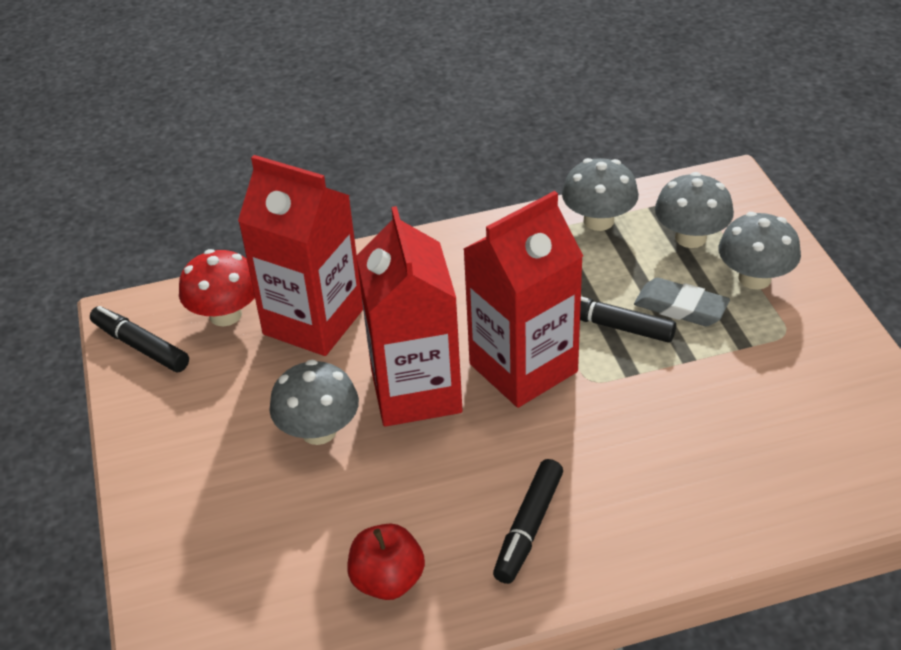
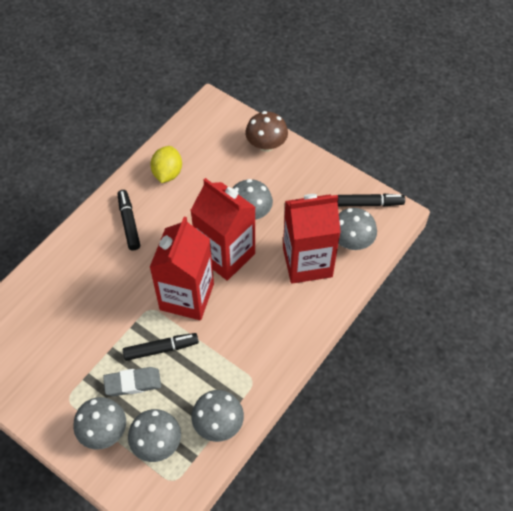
camera: 140 degrees right, 15 degrees up
(171, 528) = (266, 144): none -> brown mushroom
(225, 315) = (351, 241): red mushroom -> grey mushroom
(388, 580) = (167, 173): red apple -> yellow lemon

